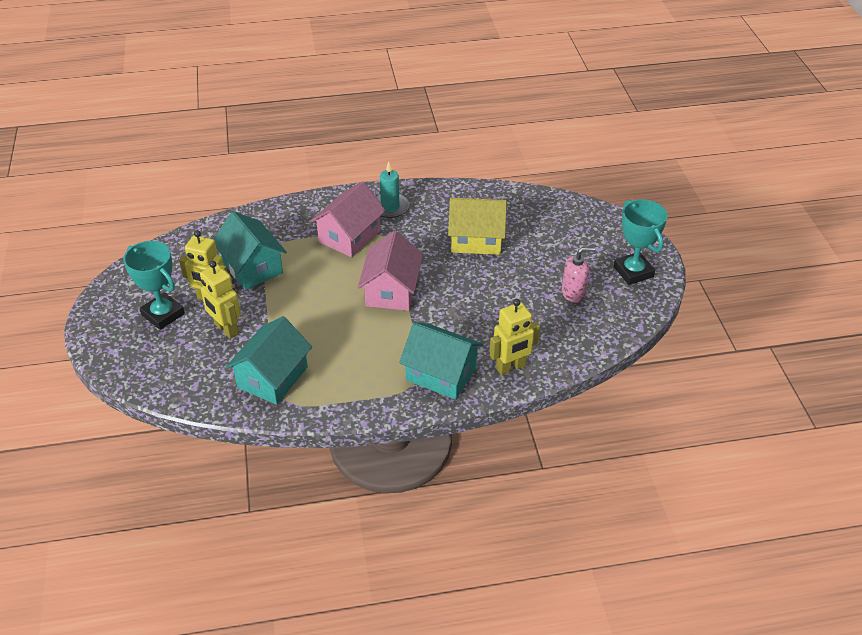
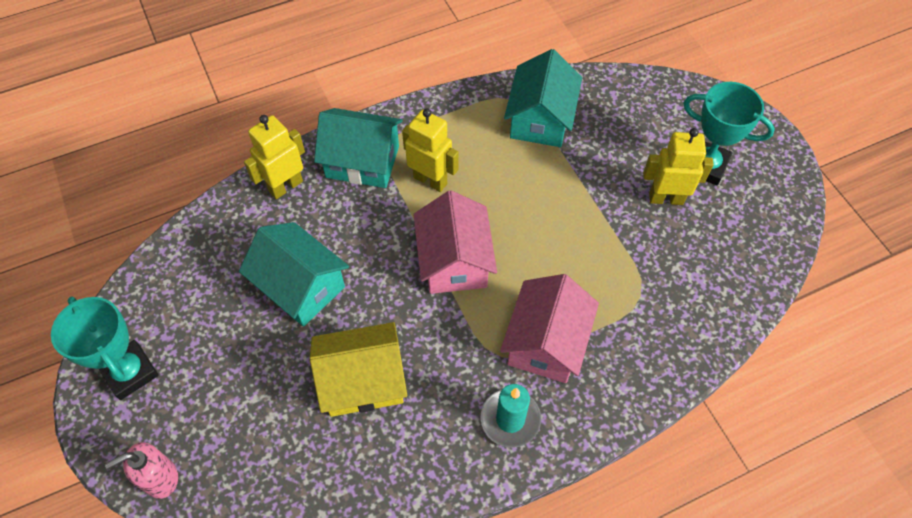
camera: 165 degrees right, 15 degrees up
(226, 329) = (623, 163): yellow robot -> yellow robot (430, 180)
(252, 267) = (646, 256): turquoise house -> turquoise house (300, 286)
(573, 293) = (215, 312): pink soap dispenser -> pink soap dispenser (160, 478)

